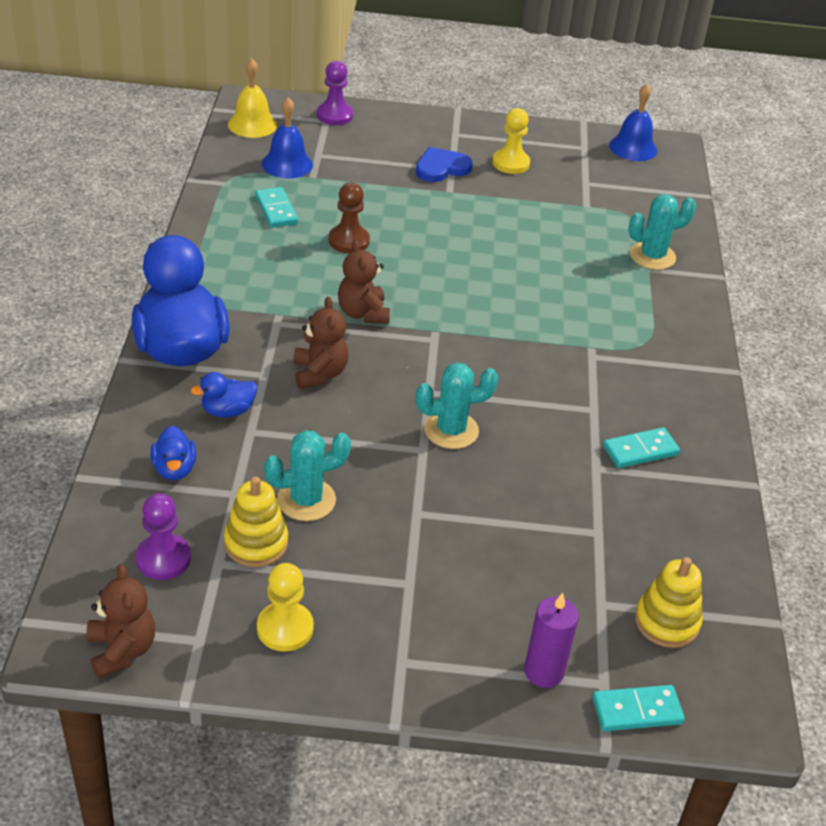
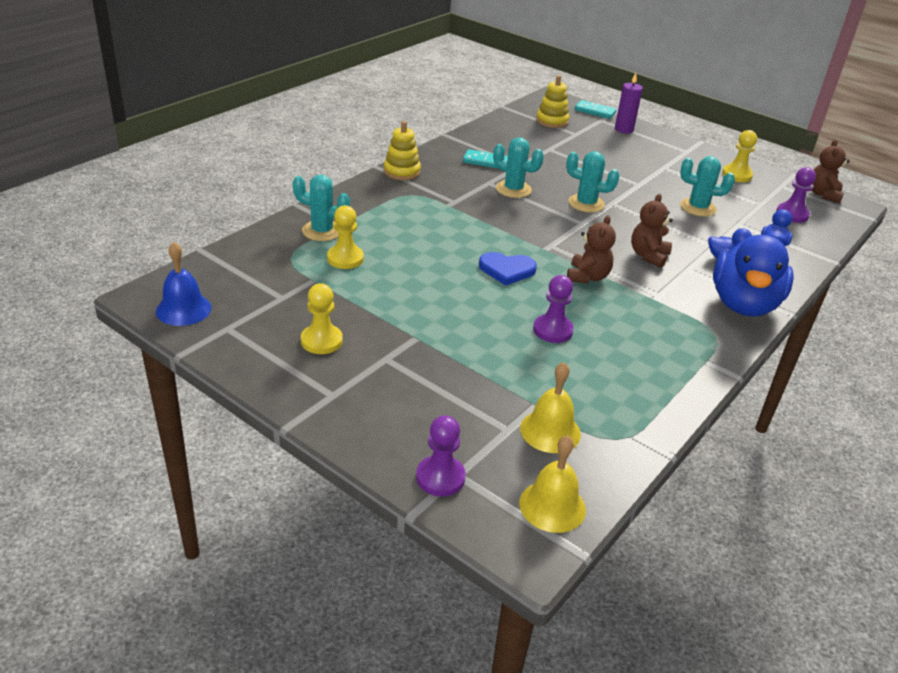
camera: 145 degrees left, 5 degrees down
(256, 543) = (736, 203): yellow stacking toy -> yellow stacking toy (402, 172)
(276, 210) = (598, 383): turquoise domino -> none
(287, 164) = (550, 431): blue bell -> yellow bell
(348, 241) = (552, 330): brown pawn -> purple pawn
(441, 168) = (394, 363): blue heart -> blue heart (507, 270)
(554, 412) = (513, 189): none -> turquoise cactus
(592, 236) = (345, 258): none -> yellow pawn

